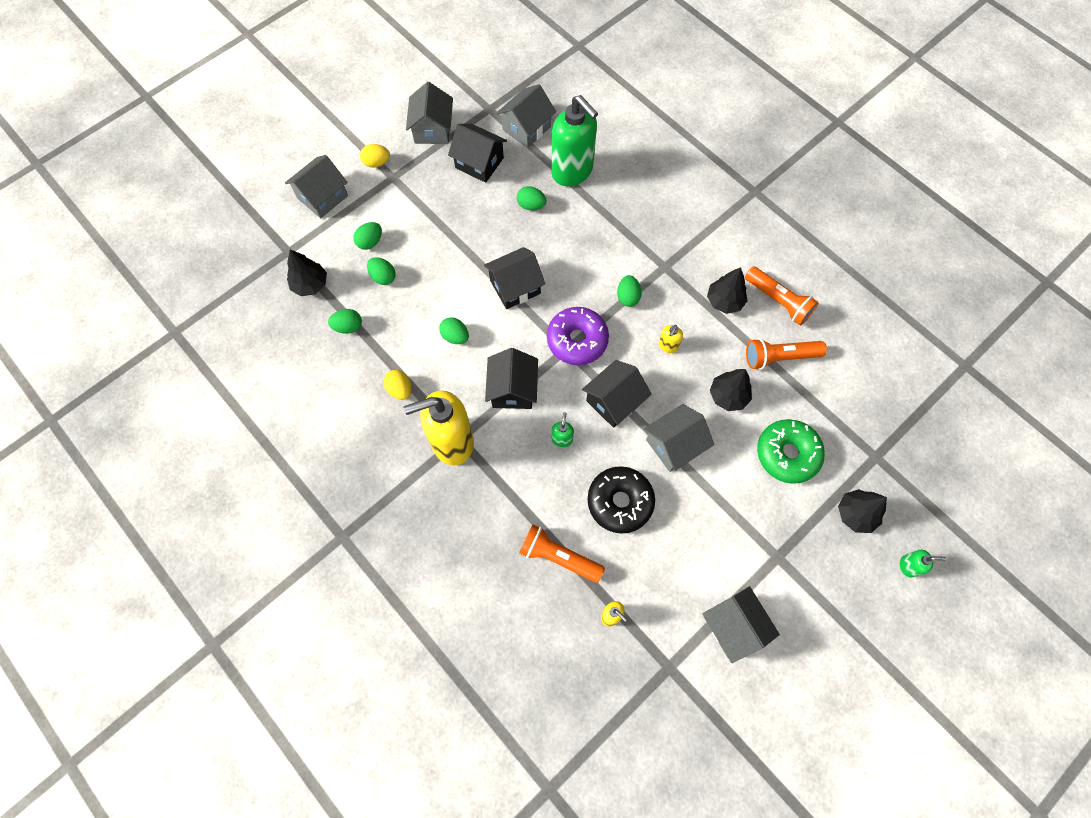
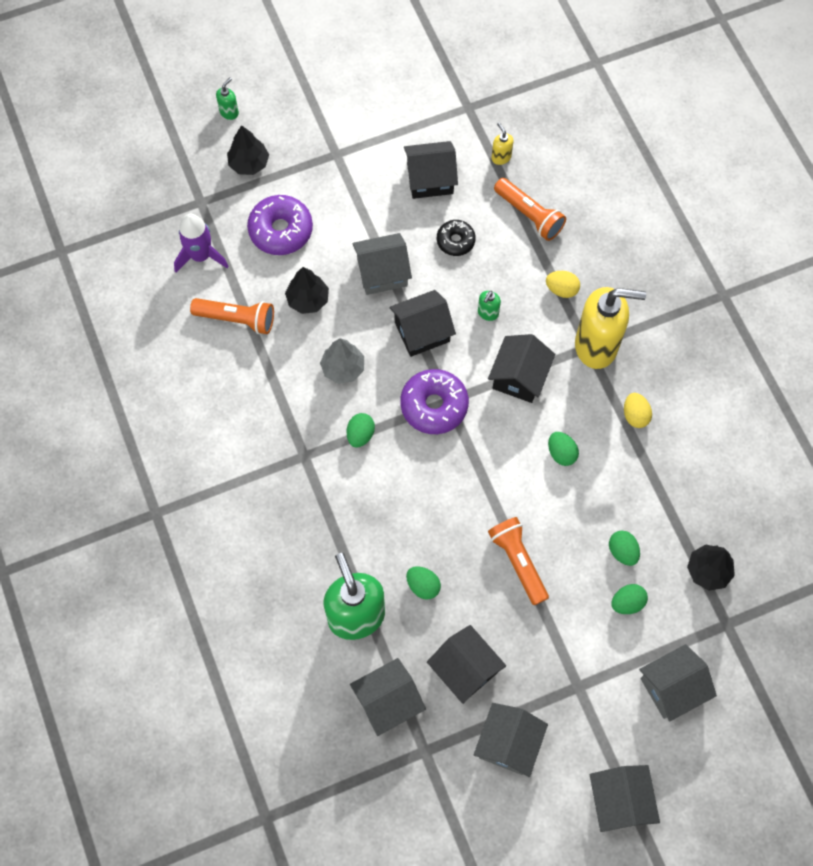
camera: 160 degrees left, 0 degrees up
(348, 327) = (675, 504): green egg -> none
(377, 163) = (593, 716): yellow egg -> yellow egg (561, 289)
(515, 287) = (478, 488): black house -> black house (430, 179)
(620, 502) = (455, 241): black donut -> black donut, size x0.60
(668, 346) = (343, 368): yellow soap dispenser -> grey tree
(724, 301) = (260, 395): black tree -> none
(733, 626) = (401, 118): grey house -> grey house (619, 801)
(778, 301) = (204, 376): orange flashlight -> orange flashlight (518, 561)
(787, 454) = (281, 230): green donut -> purple donut
(844, 403) = (201, 256): none -> purple rocket
(908, 566) = (229, 112): green soap dispenser -> green soap dispenser turned 105 degrees clockwise

